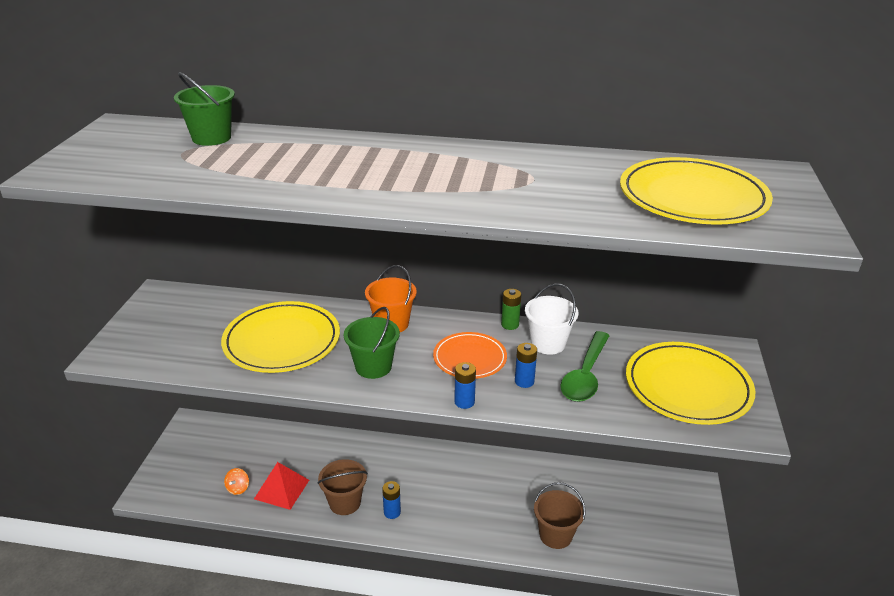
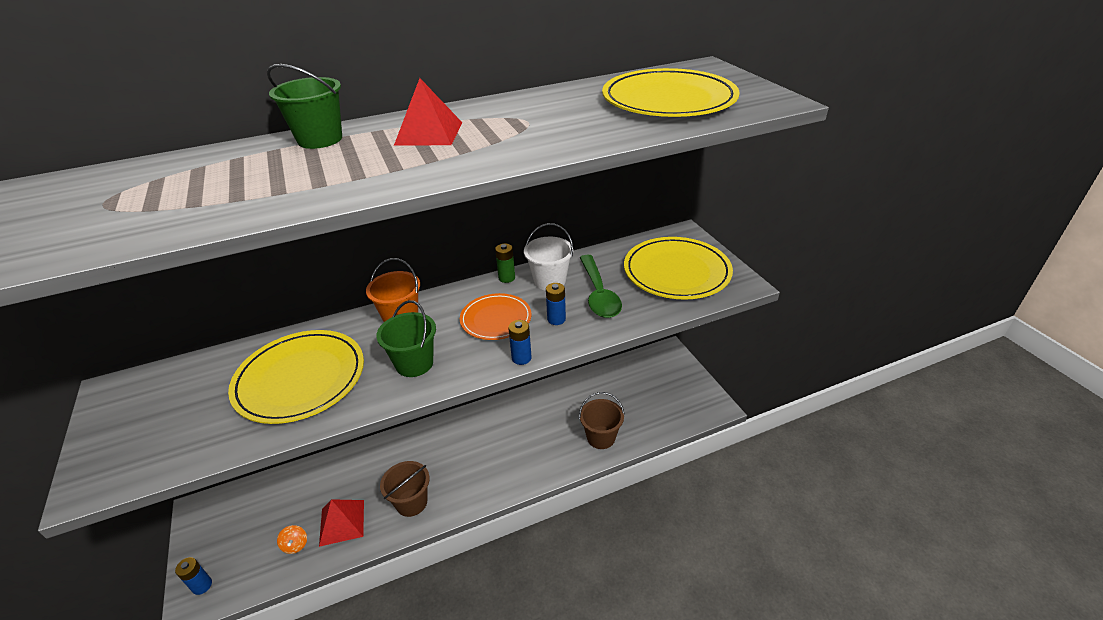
camera: 30 degrees left, 5 degrees up
(211, 138) = (129, 178): green bucket -> green bucket (320, 139)
(392, 512) = (460, 488): blue battery -> blue battery (202, 585)
(441, 165) = (429, 133): none -> red pyramid

